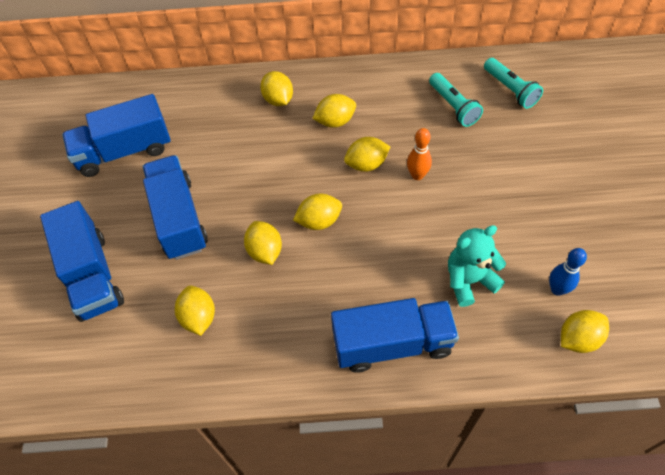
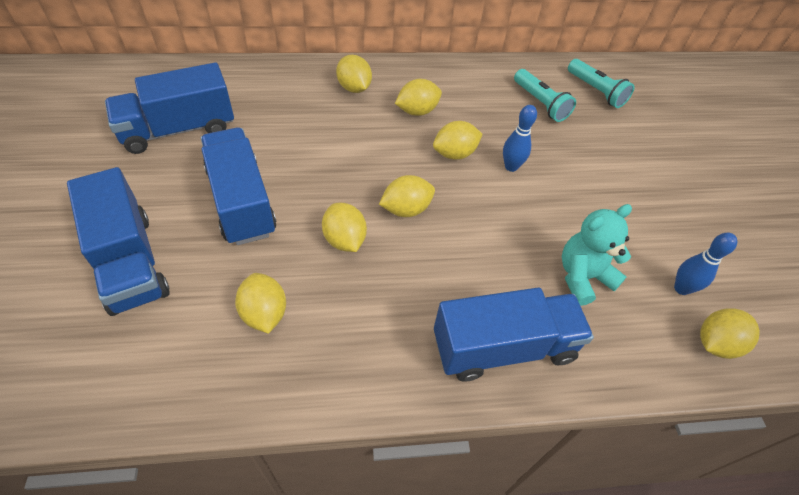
camera: 10 degrees left, 5 degrees down
(417, 175) = (511, 167): orange bowling pin -> blue bowling pin

